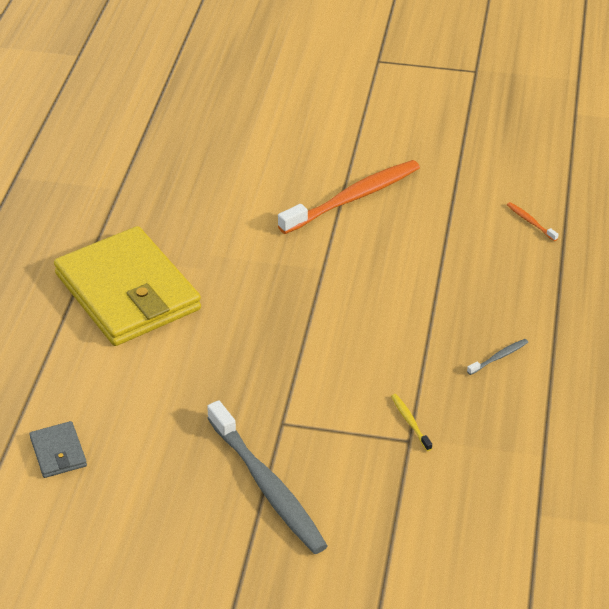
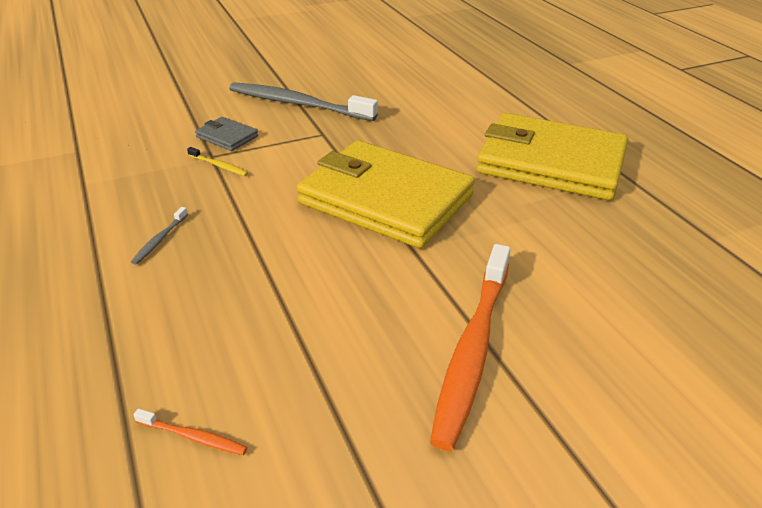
camera: 145 degrees right, 5 degrees down
(58, 452) = (449, 78): grey wallet -> grey wallet (227, 137)
(300, 318) = (385, 199): none -> yellow wallet

